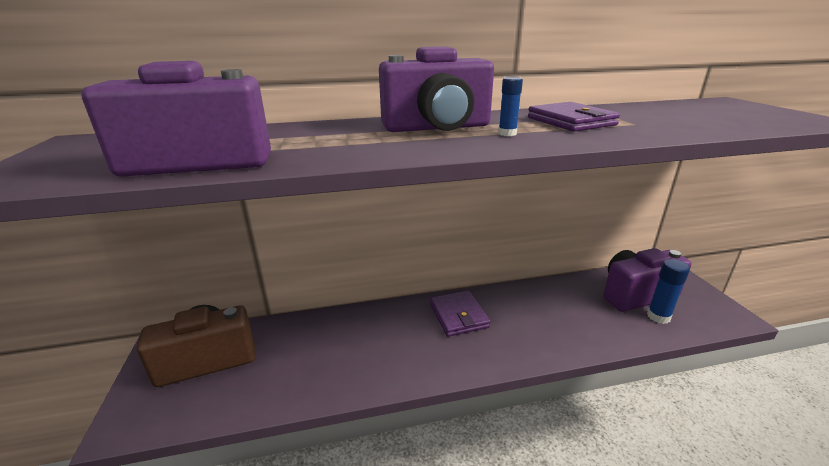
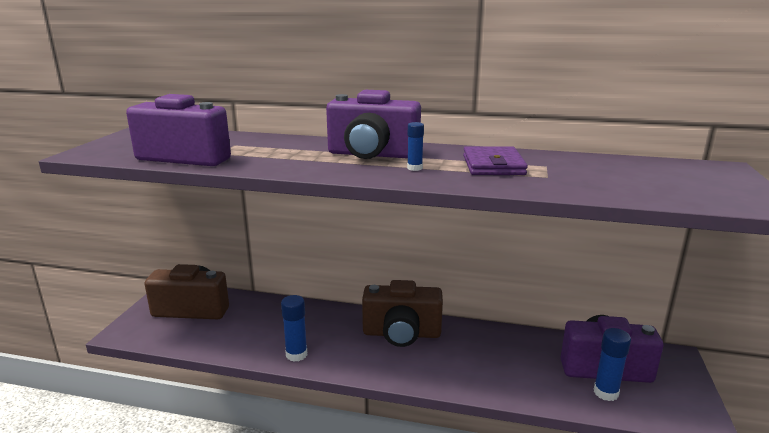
camera: 25 degrees right, 5 degrees down
(374, 375) = (296, 354): none -> blue glue stick
(458, 316) = (401, 334): purple wallet -> brown camera

